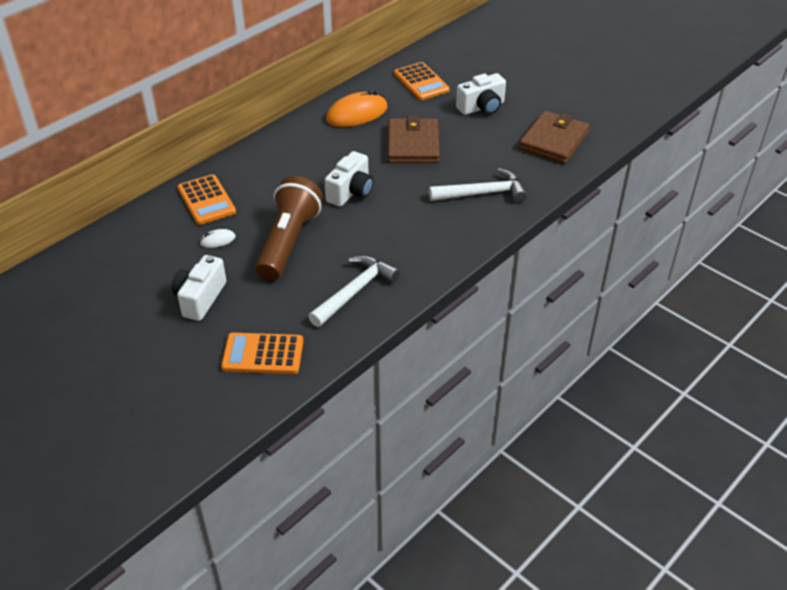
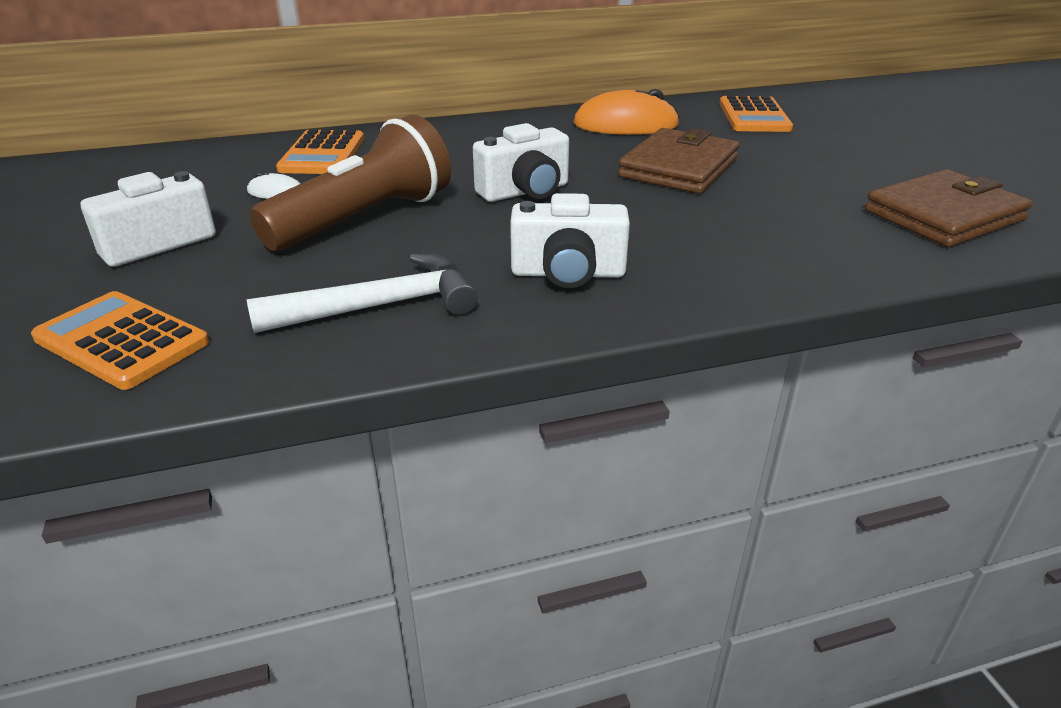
camera: 30 degrees right, 10 degrees down
(482, 107) = (832, 155): white camera -> white camera (568, 273)
(482, 193) = (747, 246): white hammer -> none

